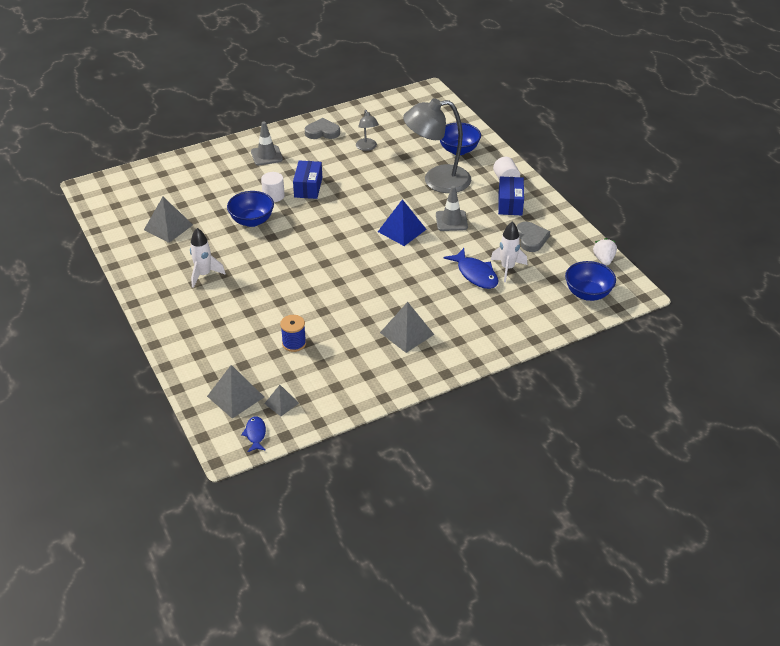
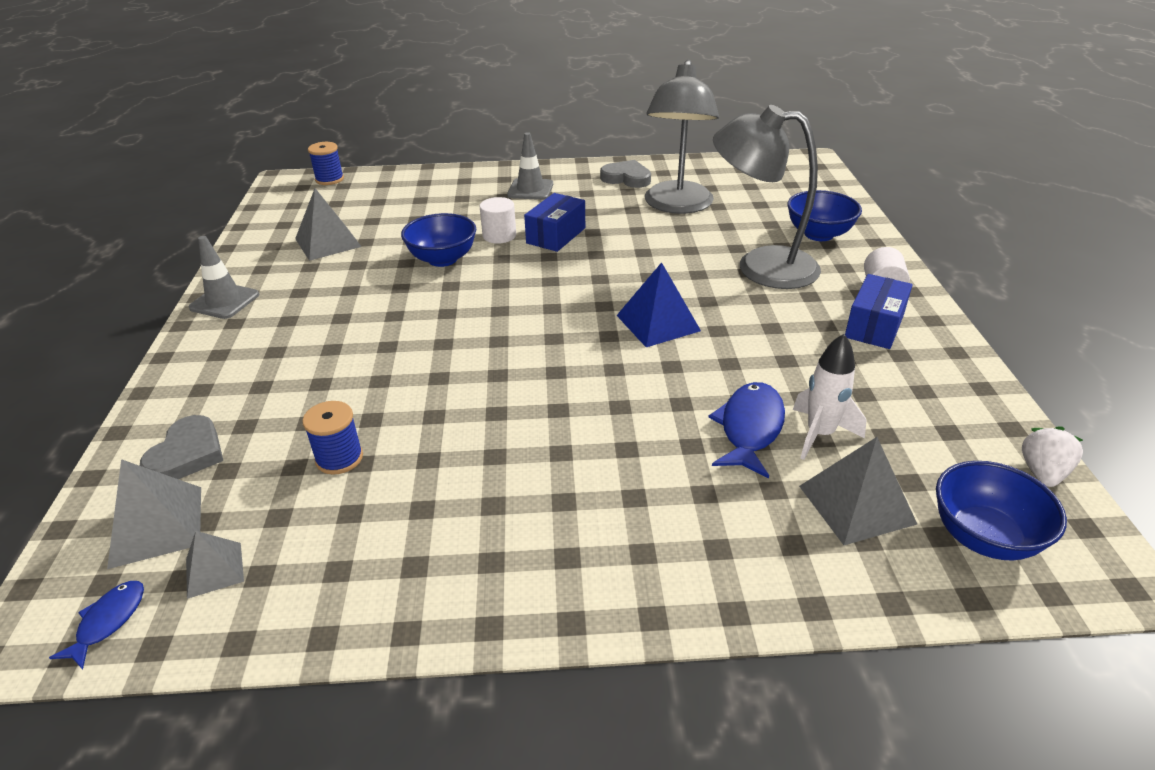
camera: 25 degrees right, 5 degrees down
(120, 178) = (329, 179): none -> blue spool
(204, 275) = (311, 312): white rocket -> none
(367, 147) = (677, 206): grey lamp -> grey lamp, size x2.11
(407, 333) = (549, 503): grey pyramid -> grey pyramid (856, 504)
(451, 221) = (752, 328): grey traffic cone -> grey traffic cone (224, 301)
(475, 274) = (749, 428): blue fish -> blue fish turned 150 degrees counterclockwise
(531, 239) = (892, 393): grey heart -> grey heart (187, 454)

